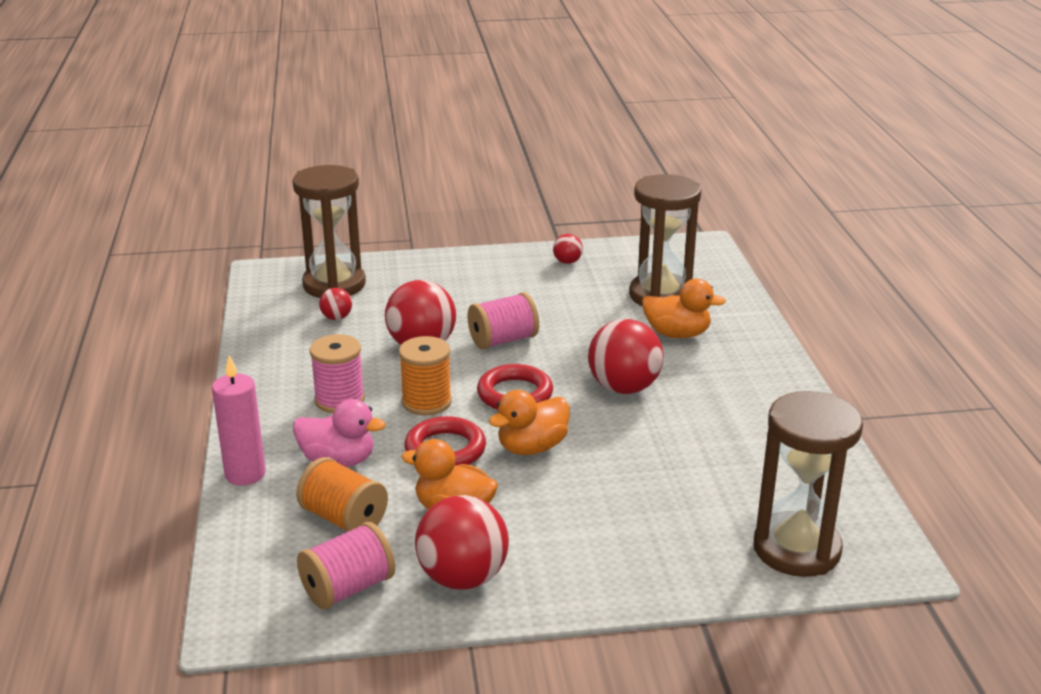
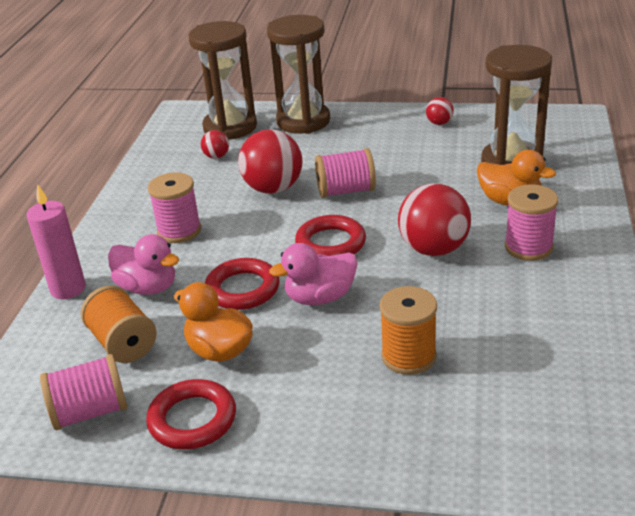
camera: 20 degrees right, 5 degrees up
(426, 402) = (250, 241): orange spool -> orange spool (408, 356)
(463, 578) = (192, 419): red ball -> red ring
(532, 447) = (320, 297): orange duck -> pink duck
(715, 376) = (528, 247): none -> pink spool
(796, 549) = (530, 447): brown hourglass -> brown hourglass (303, 121)

